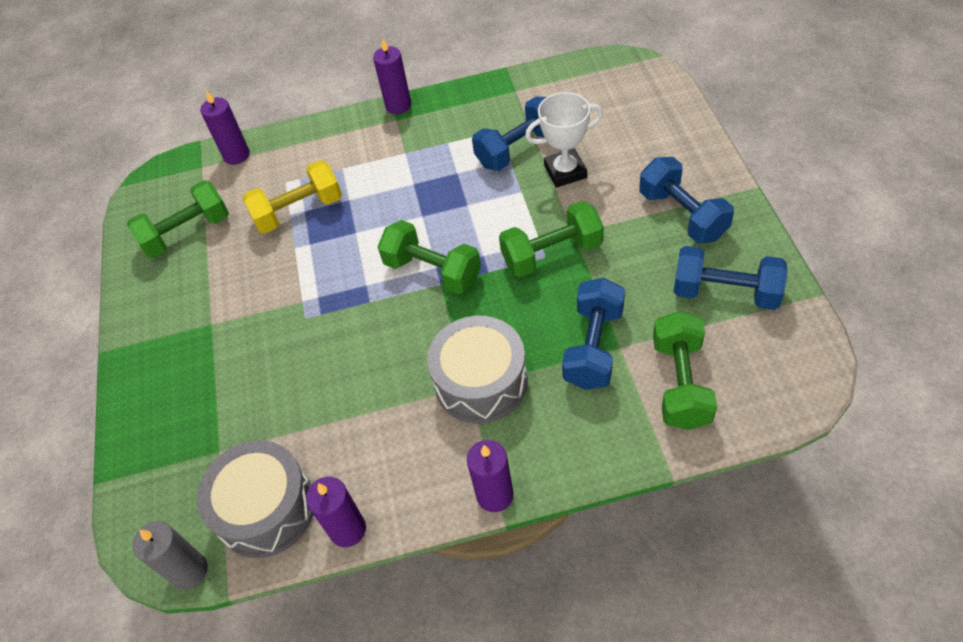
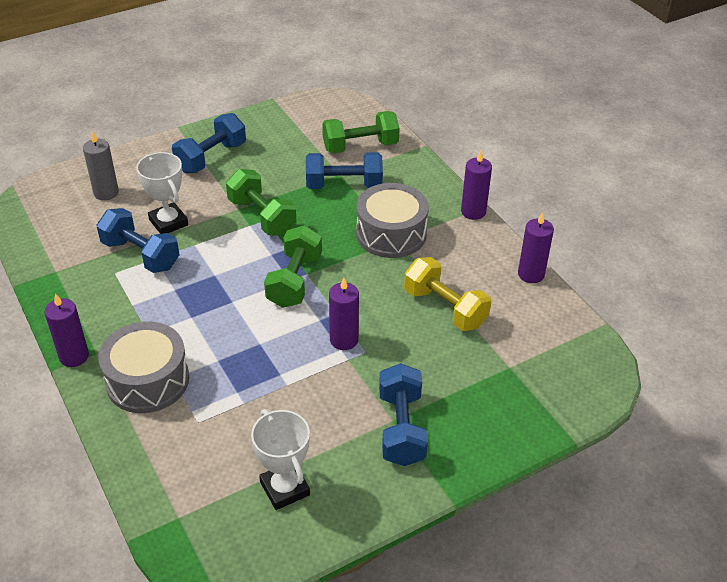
camera: 115 degrees left, 10 degrees down
(187, 233) = (284, 488): green dumbbell -> white trophy
(189, 571) = (604, 349): grey candle -> grey candle (106, 193)
(236, 155) = (158, 485): purple candle -> purple candle (344, 340)
(266, 508) = (539, 322): grey drum -> grey drum (147, 380)
(298, 211) = (239, 396): yellow dumbbell -> yellow dumbbell (445, 308)
(725, 293) = (281, 134): blue dumbbell -> blue dumbbell (401, 428)

